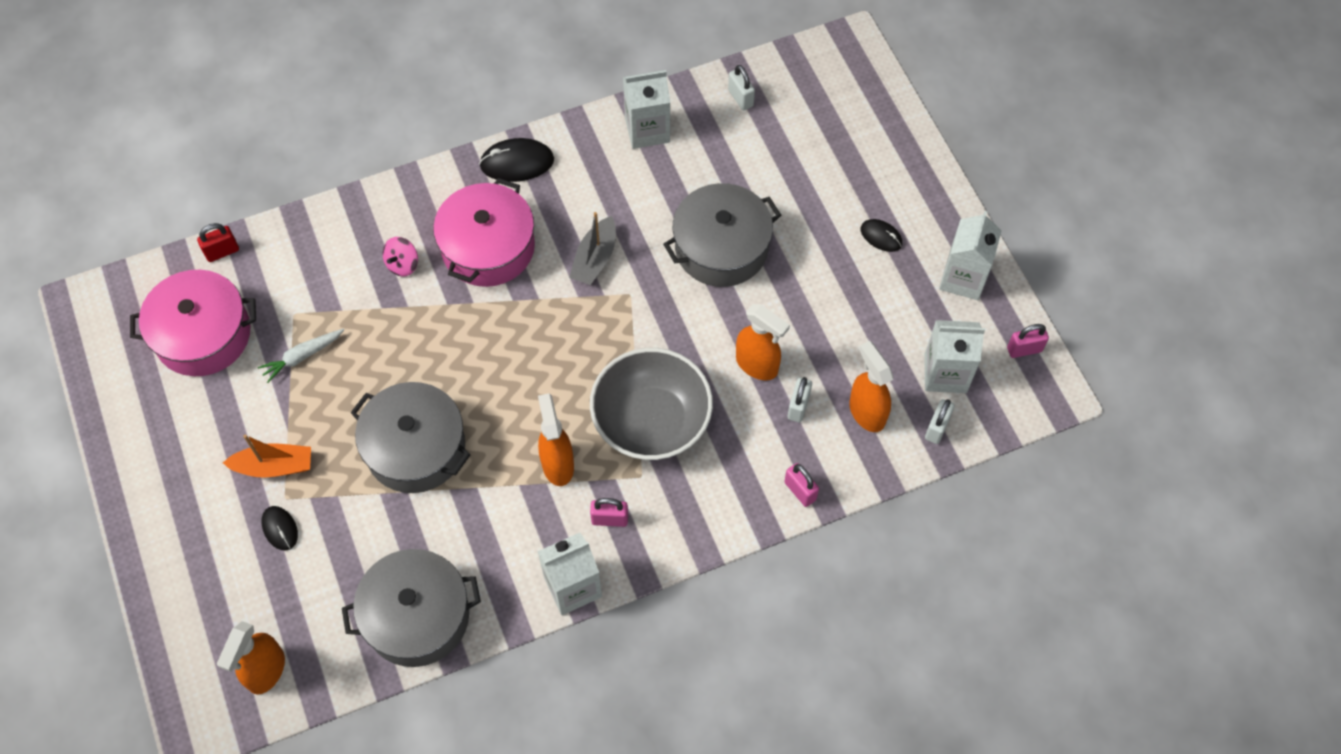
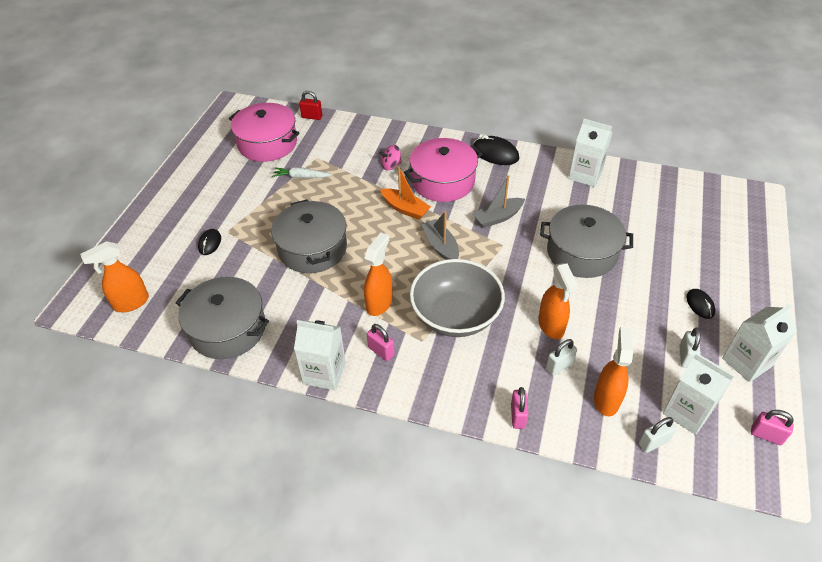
camera: 40 degrees right, 15 degrees down
(274, 466) = (237, 215): orange boat -> orange boat (405, 209)
(563, 343) = (441, 246): none -> grey boat
(740, 98) = (658, 188): white padlock -> white padlock (685, 357)

